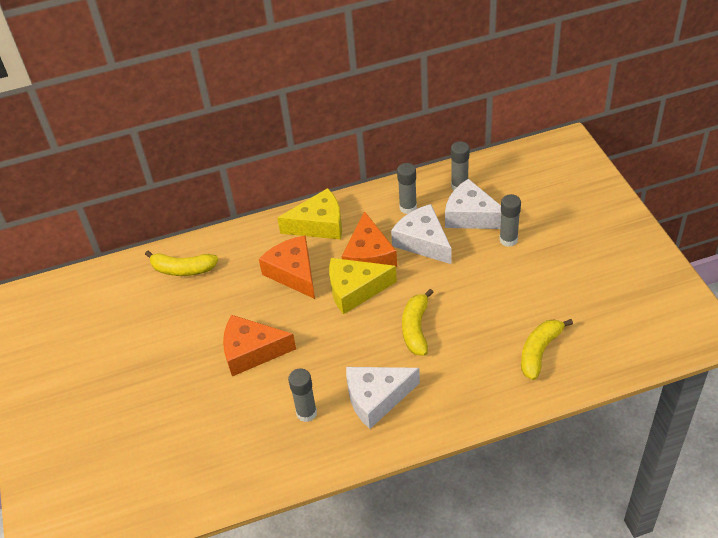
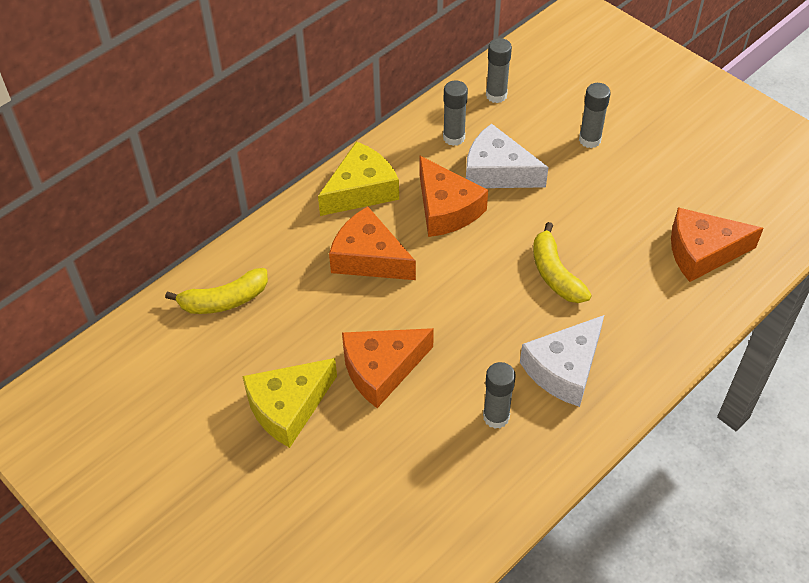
camera: 30 degrees left, 5 degrees up
(355, 290) = (456, 253): yellow cheese -> yellow cheese (288, 407)
(471, 216) = (532, 125): white cheese -> none
(539, 351) = (702, 252): yellow banana -> orange cheese

